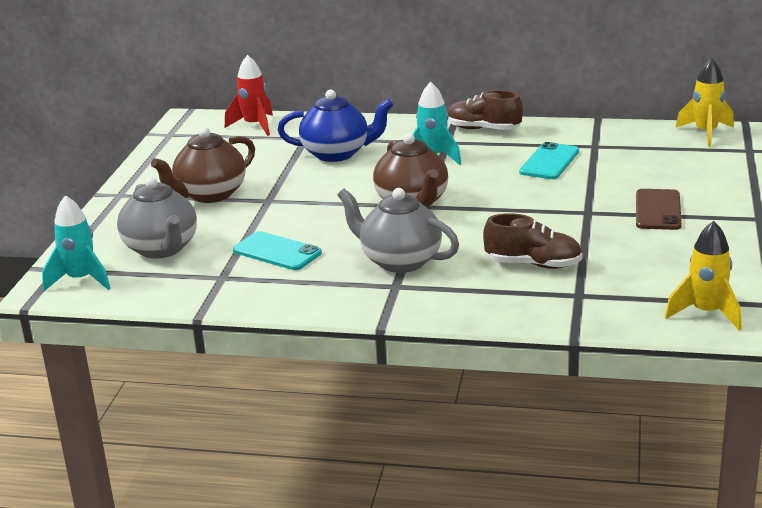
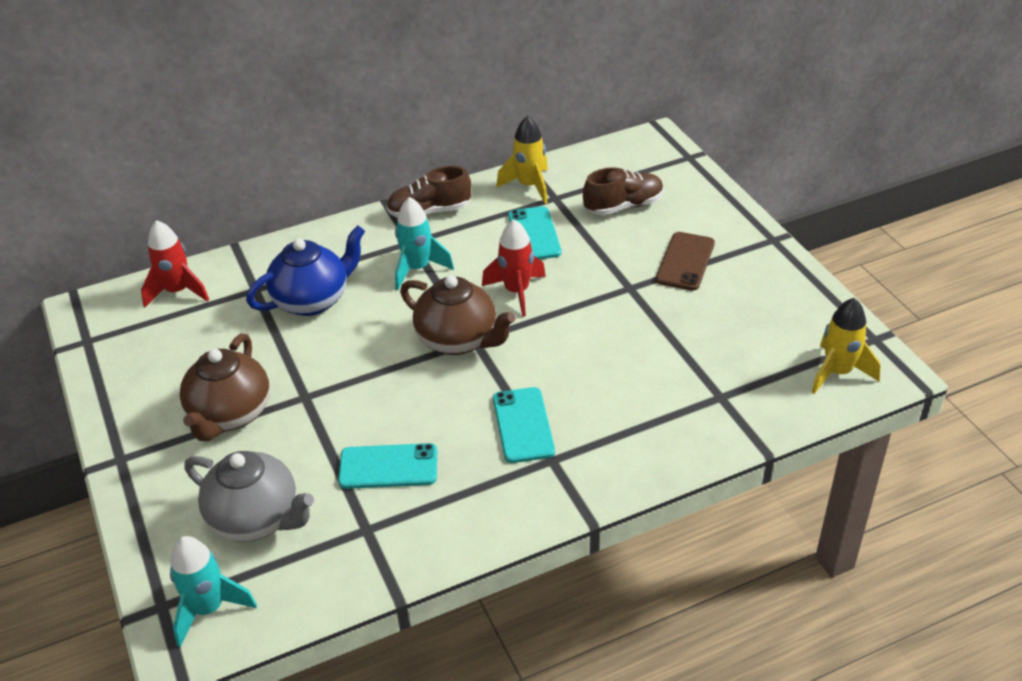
camera: 35 degrees left, 15 degrees up
(399, 261) = (523, 425): grey teapot -> turquoise phone
(492, 189) = (516, 292): none -> red rocket
(533, 264) = (647, 375): brown shoe -> brown shoe (623, 206)
(658, 210) = (685, 261): brown phone -> brown phone turned 45 degrees clockwise
(706, 133) = (634, 147): yellow rocket -> yellow rocket (529, 186)

